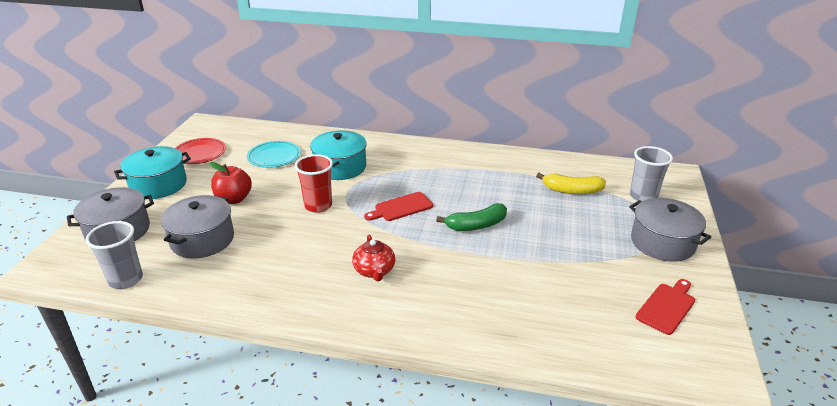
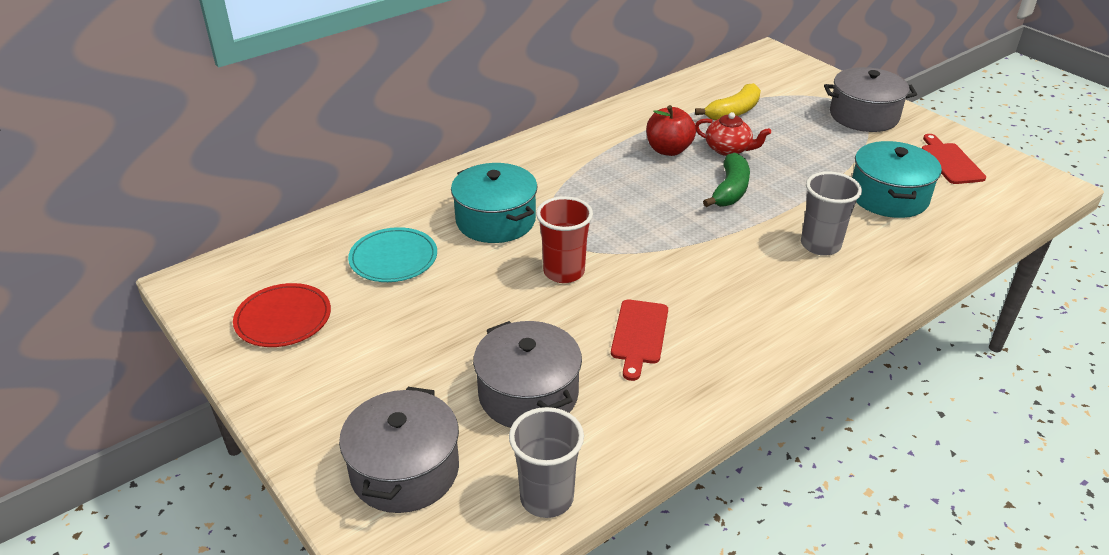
camera: 50 degrees left, 5 degrees up
(158, 185) = (322, 389): turquoise pot -> turquoise pot (888, 197)
(234, 199) = (459, 332): red apple -> red apple (668, 150)
(374, 271) = (741, 288): red teapot -> red teapot (728, 149)
(401, 207) = (641, 218): red cutting board -> red cutting board (639, 335)
(643, 196) = (786, 86): grey cup -> grey cup (820, 245)

